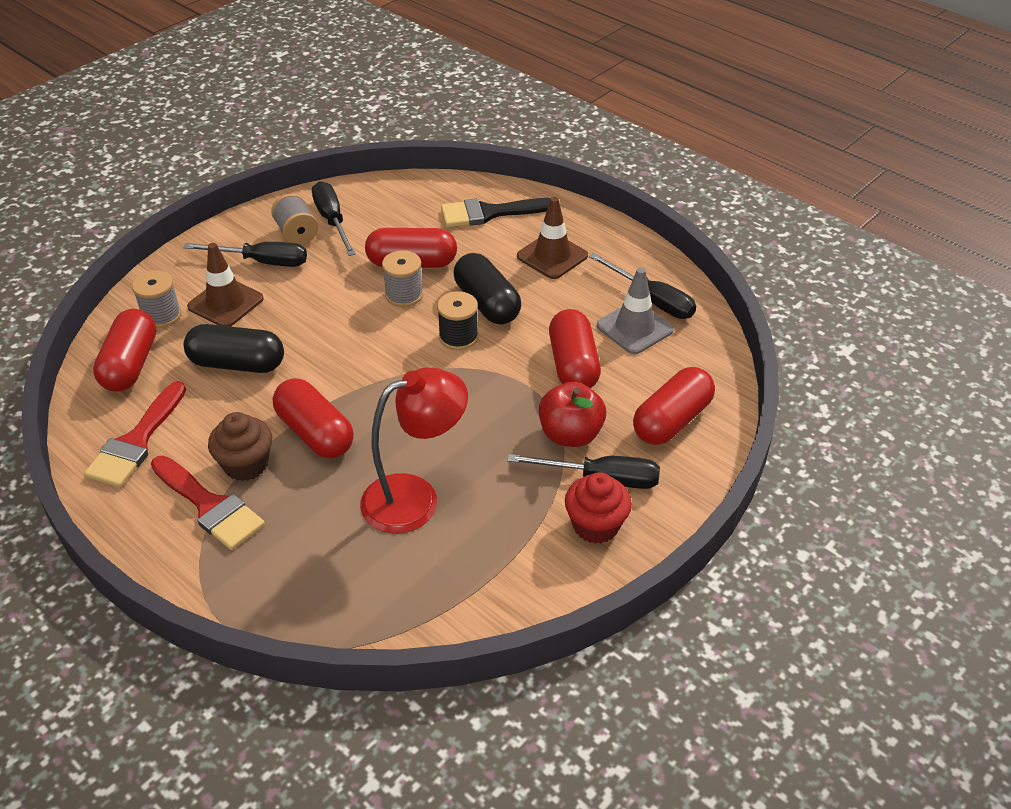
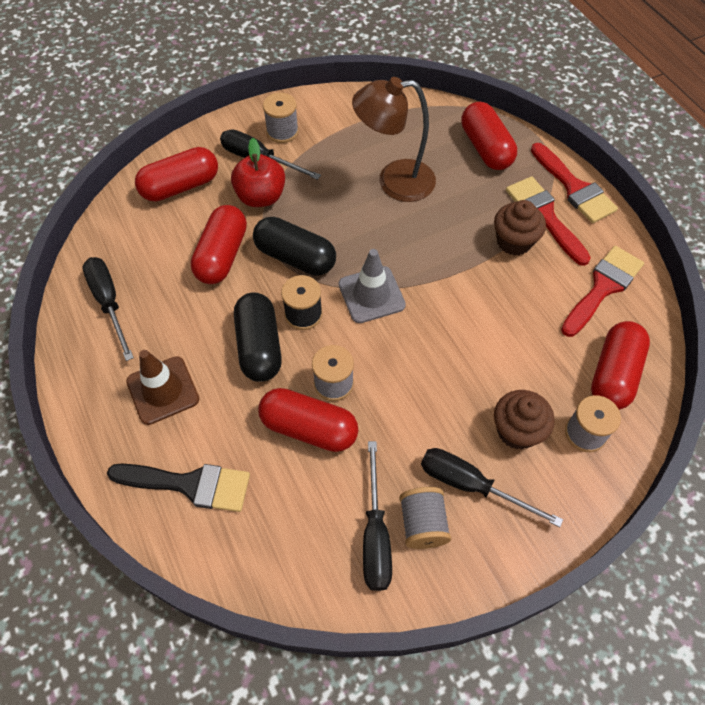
camera: 160 degrees left, 15 degrees up
(169, 556) = (574, 188): none -> red brush
(225, 303) = (517, 431): brown traffic cone -> brown cupcake
(237, 364) = (512, 345): black capsule -> black capsule (295, 257)
(315, 433) = (455, 253): red capsule -> red capsule (485, 148)
(415, 498) = (394, 181): red lamp -> brown lamp
(595, 525) = (282, 131): red cupcake -> grey spool
(634, 328) = (147, 277): grey traffic cone -> grey traffic cone (371, 295)

